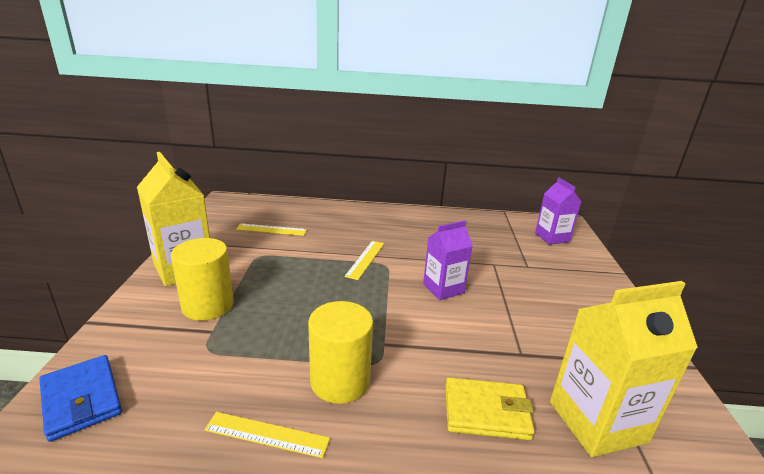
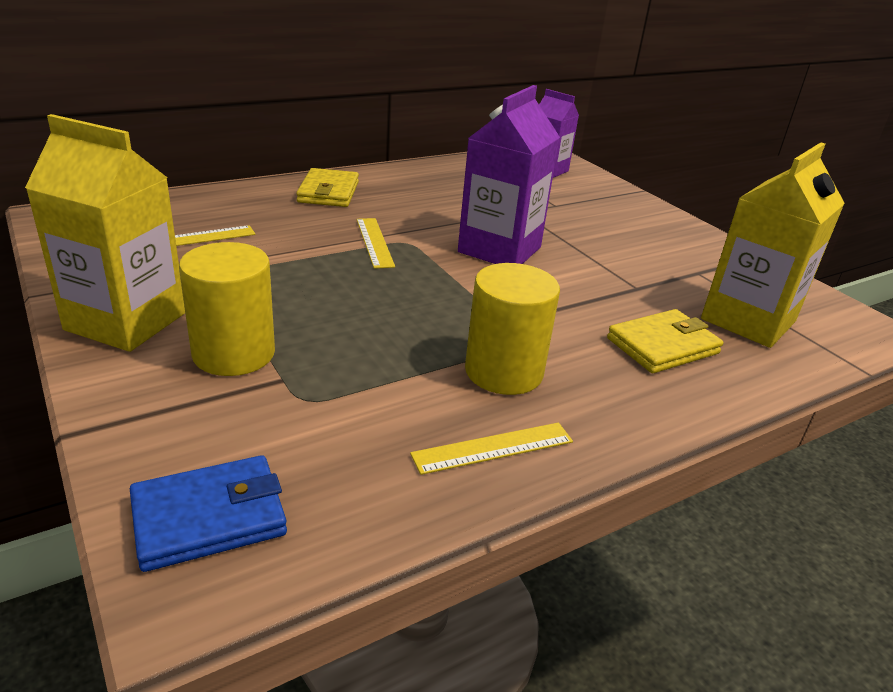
camera: 35 degrees left, 5 degrees up
(82, 399) = (209, 517): blue wallet -> blue wallet turned 45 degrees counterclockwise
(376, 219) = (328, 192): none -> yellow wallet
(443, 288) = (499, 250): purple carton -> purple carton, size x1.58

